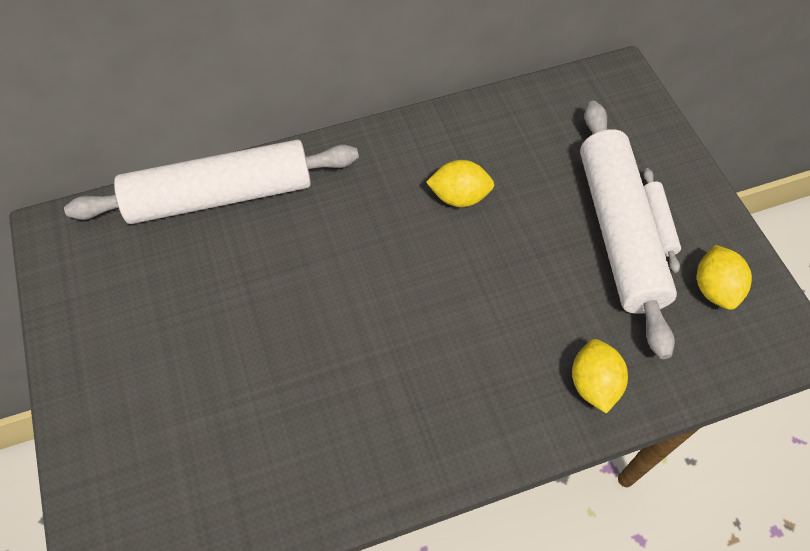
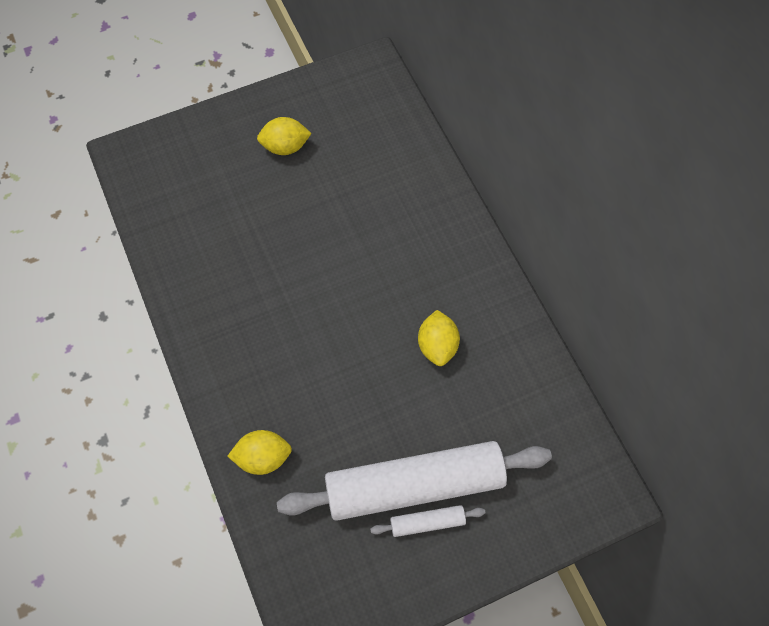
camera: 85 degrees right, 5 degrees up
(220, 196) = (416, 165): white rolling pin -> none
(714, 288) = (361, 570): yellow lemon -> yellow lemon (285, 147)

